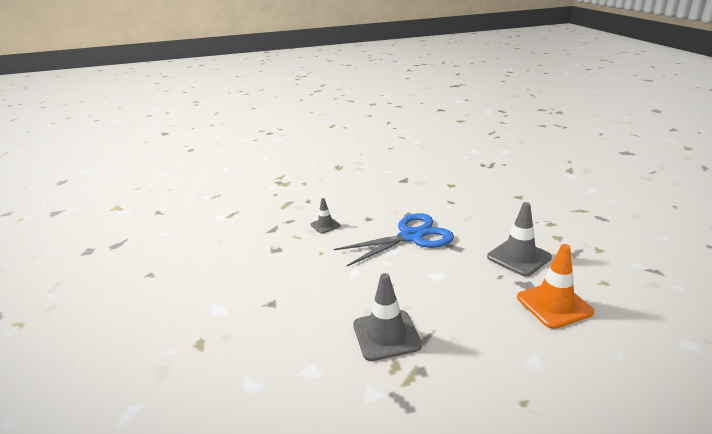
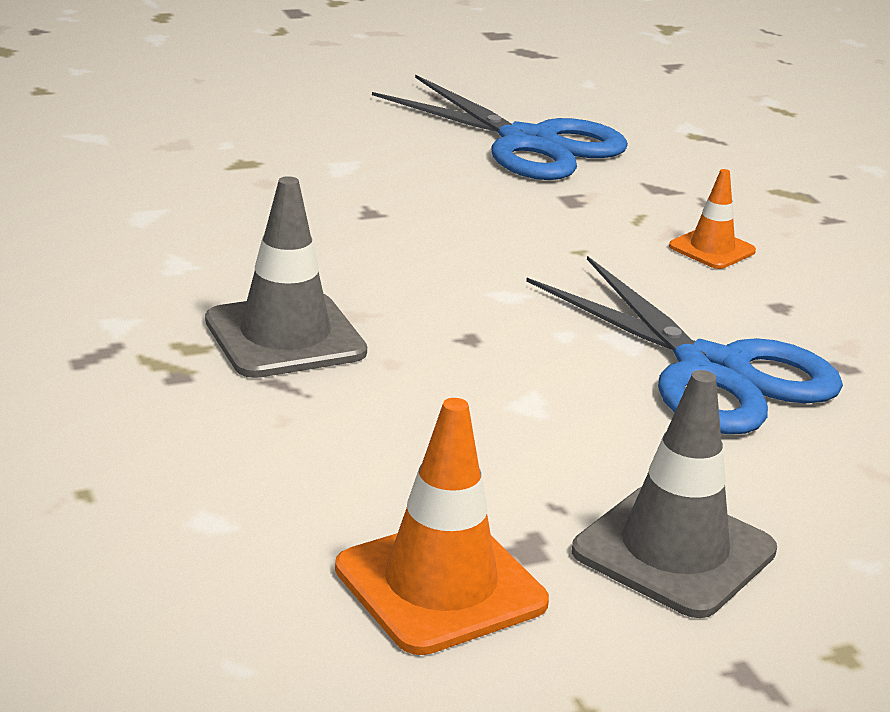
camera: 75 degrees right, 0 degrees up
(217, 254) = (528, 143): none -> blue scissors
(325, 225) = (712, 249): grey traffic cone -> orange traffic cone

